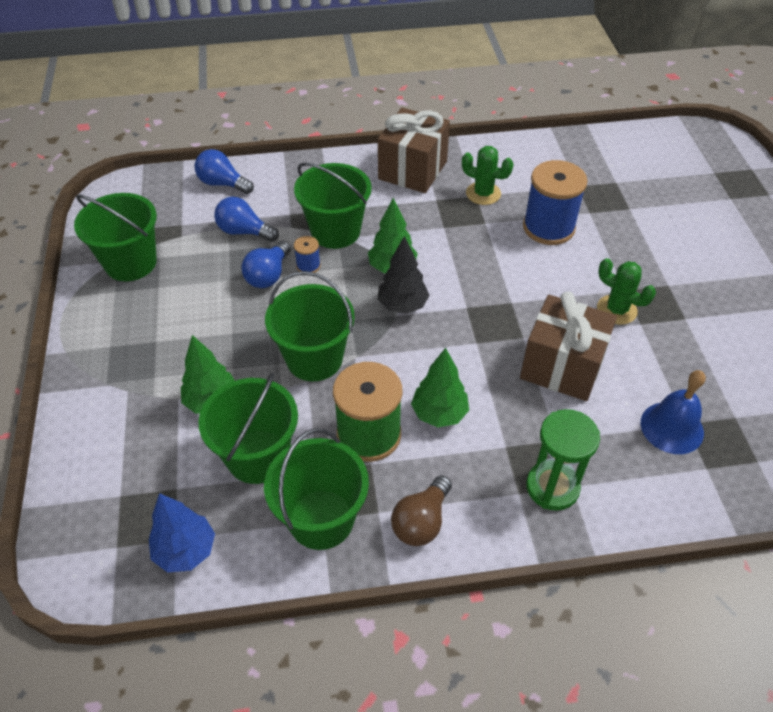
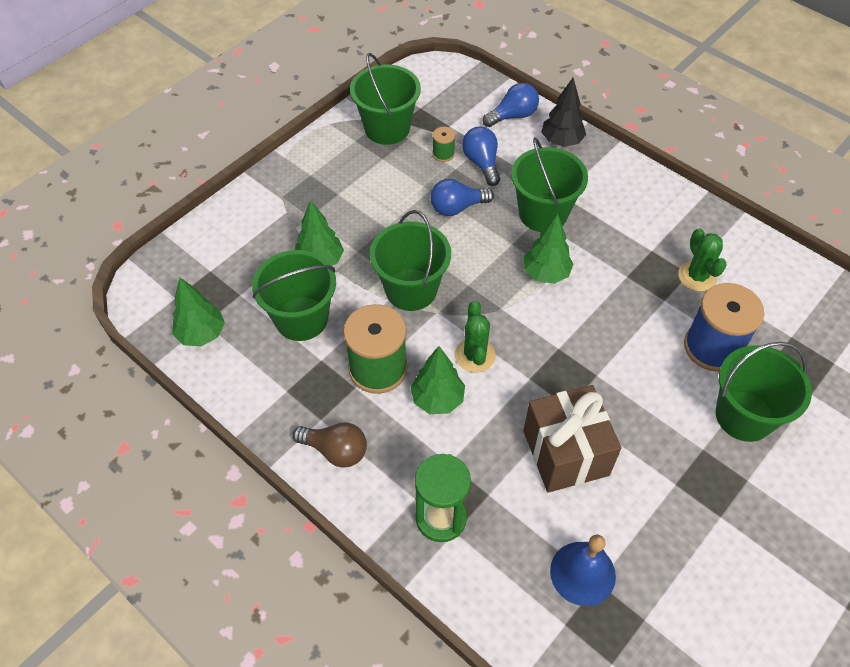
camera: 50 degrees right, 5 degrees up
(186, 551) = (201, 334): blue tree -> green tree
(205, 247) = (443, 154): none -> green spool
(222, 183) = (513, 116): blue light bulb -> blue light bulb turned 75 degrees clockwise
(308, 266) = (491, 223): blue spool -> none
(321, 519) = (286, 390): green bucket -> green bucket (744, 416)
(402, 305) = (515, 306): black tree -> black tree (561, 141)
(412, 170) = (666, 212): brown gift -> none
(421, 521) = (335, 451): brown light bulb -> brown light bulb turned 150 degrees counterclockwise
(616, 310) = (671, 456): green cactus -> green cactus (474, 355)

